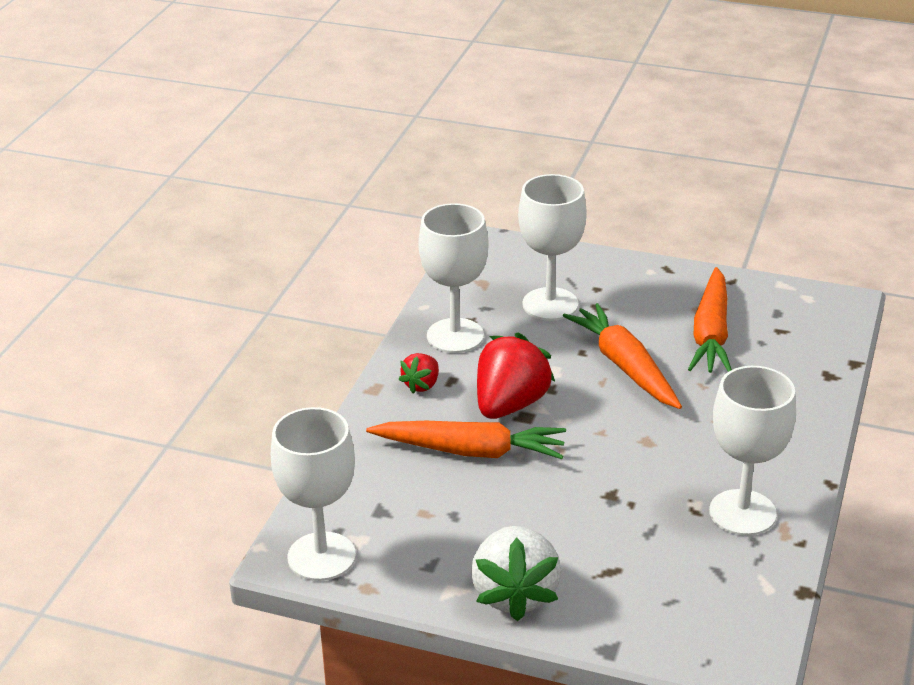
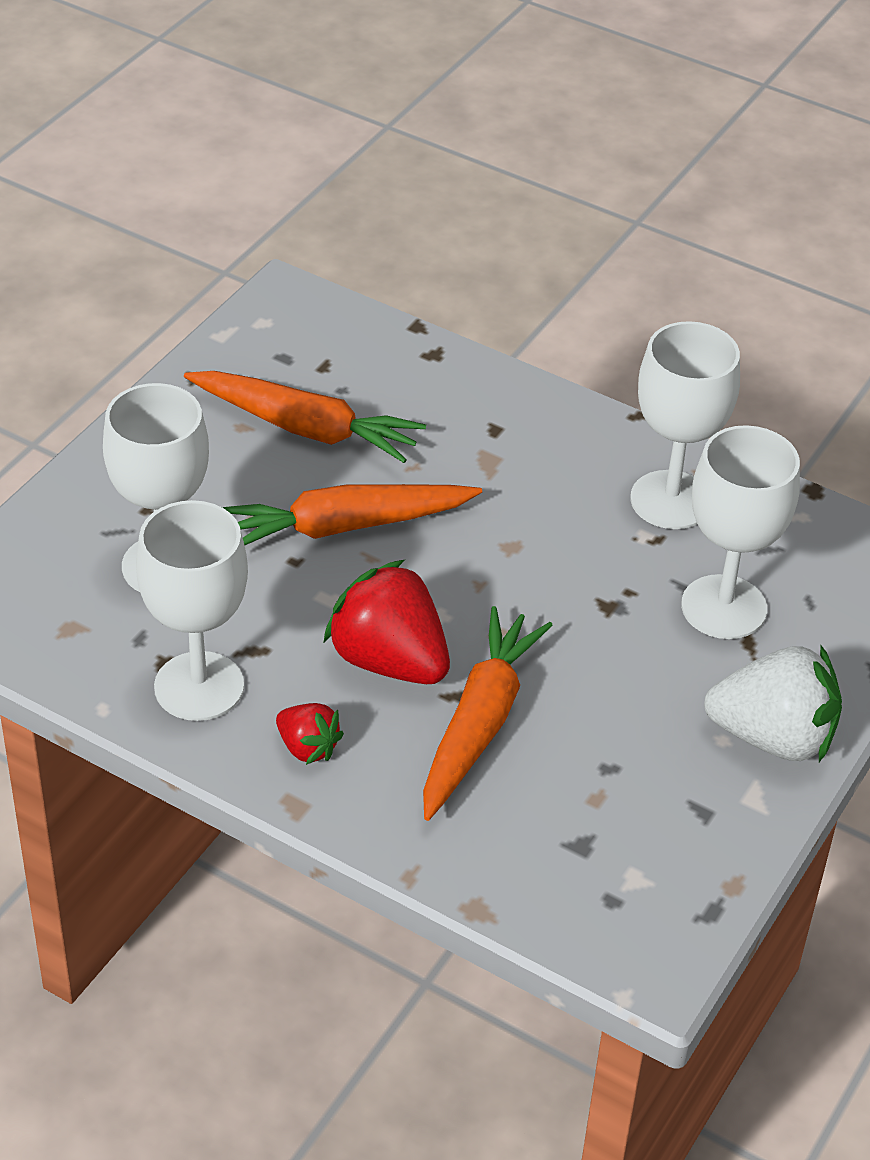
camera: 80 degrees left, 10 degrees up
(321, 556) = (661, 926): white goblet -> white goblet (724, 607)

